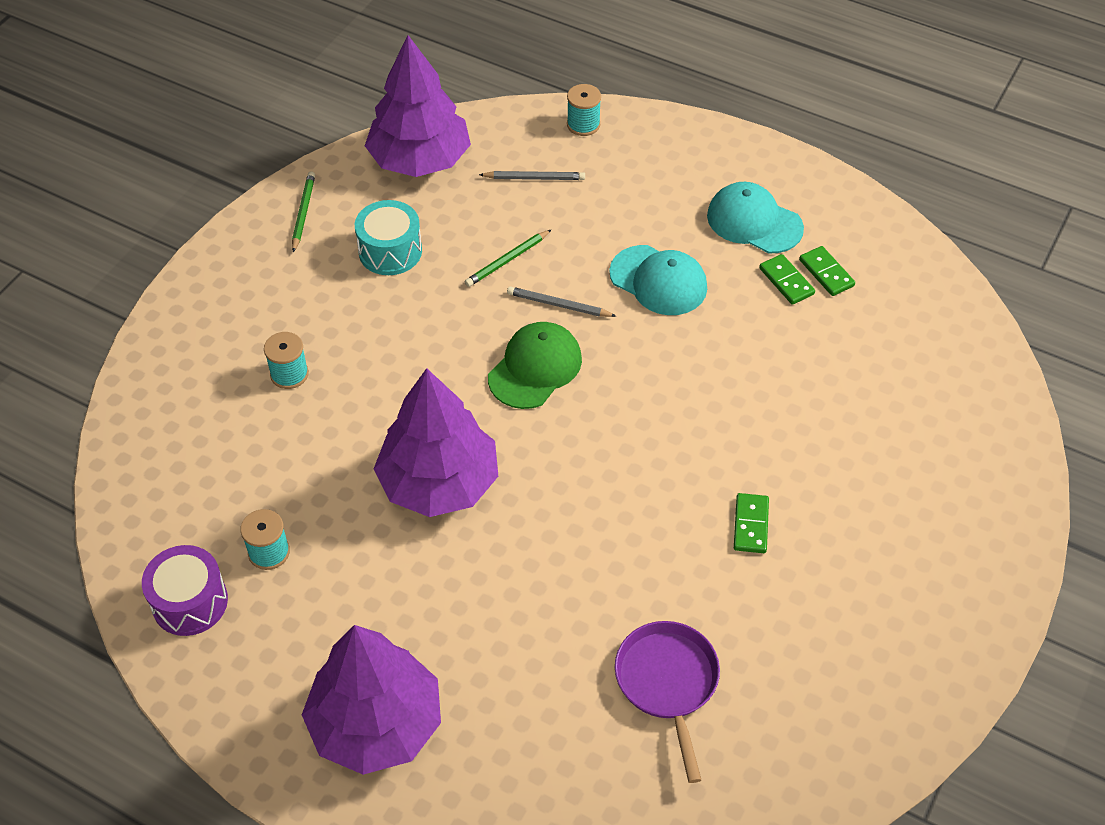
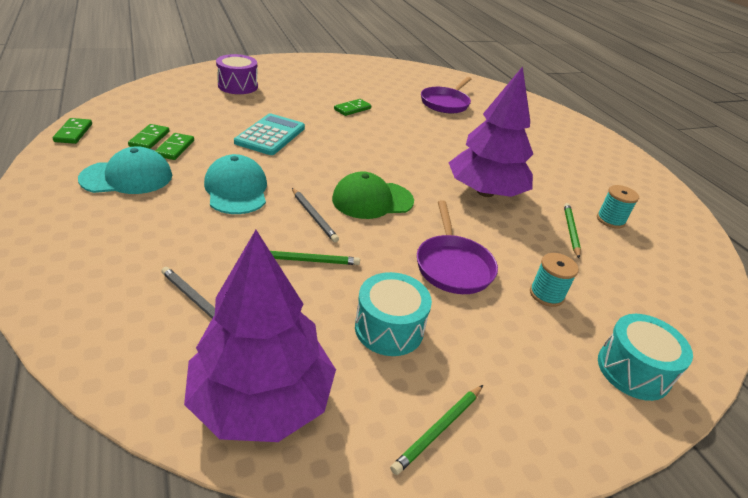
camera: 145 degrees left, 15 degrees down
(186, 346) = (633, 370): none -> turquoise drum
(190, 602) = (670, 227): purple drum -> purple drum (238, 86)
(307, 489) = (570, 231): none -> green pencil
(376, 723) = (582, 150): purple tree -> none
(391, 345) = (453, 265): none -> purple pan
(583, 124) = (80, 316): turquoise spool -> none
(748, 379) = (270, 135): none -> turquoise calculator
(754, 222) = (127, 177): turquoise cap -> turquoise cap turned 90 degrees counterclockwise
(888, 225) = (73, 133): none -> green domino

